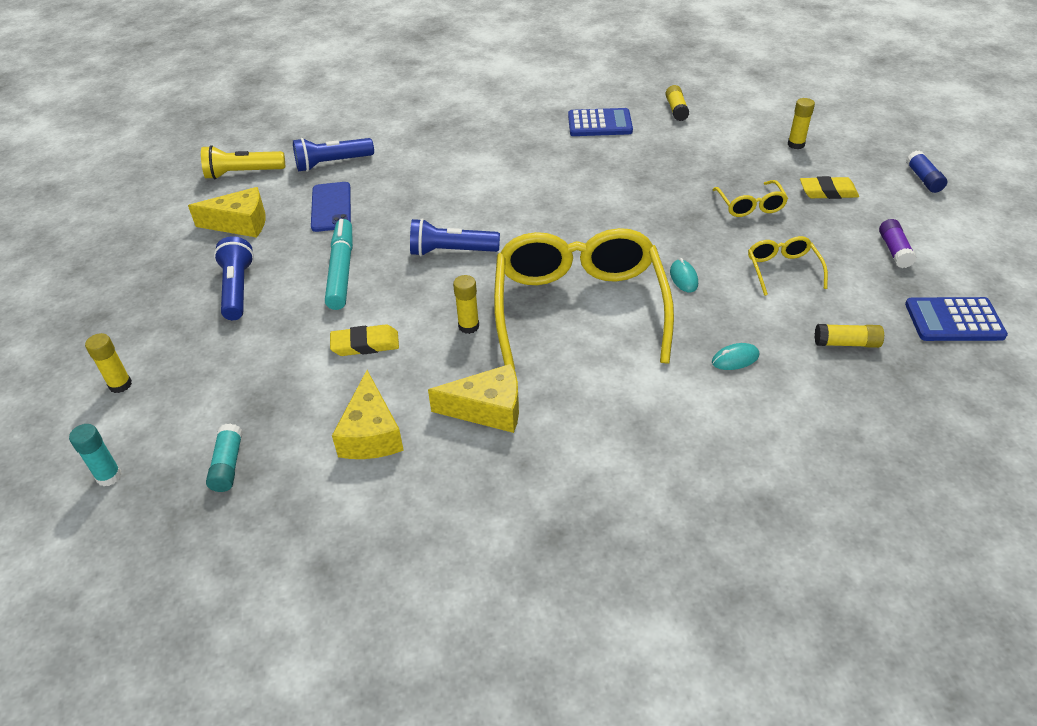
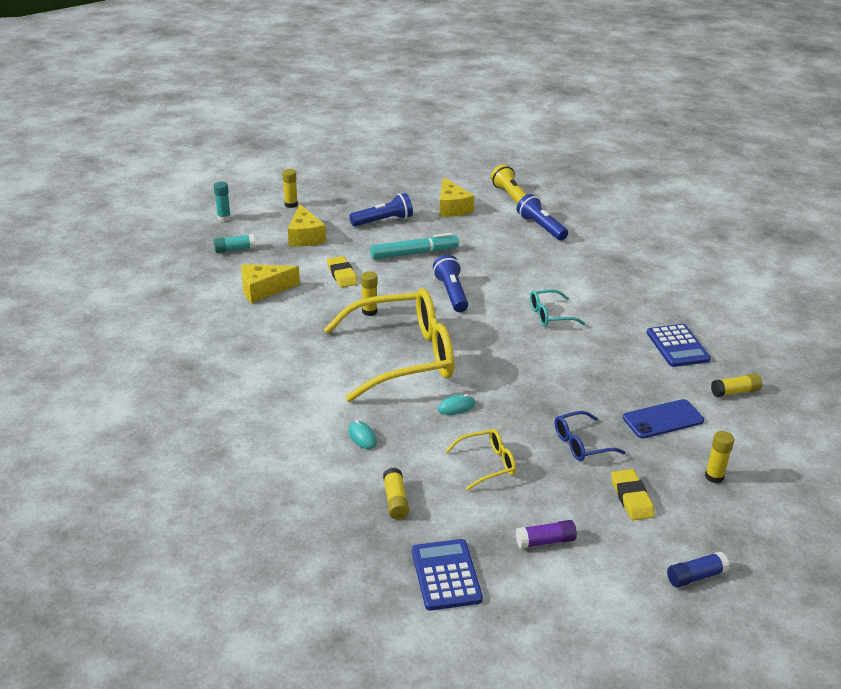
camera: 75 degrees right, 10 degrees down
(331, 207) = (485, 237): blue phone -> blue phone (663, 419)
(488, 409) = (290, 329): yellow cheese -> yellow cheese (305, 237)
(522, 187) = (550, 315): none -> turquoise glasses
(750, 205) = (581, 444): yellow glasses -> blue glasses

